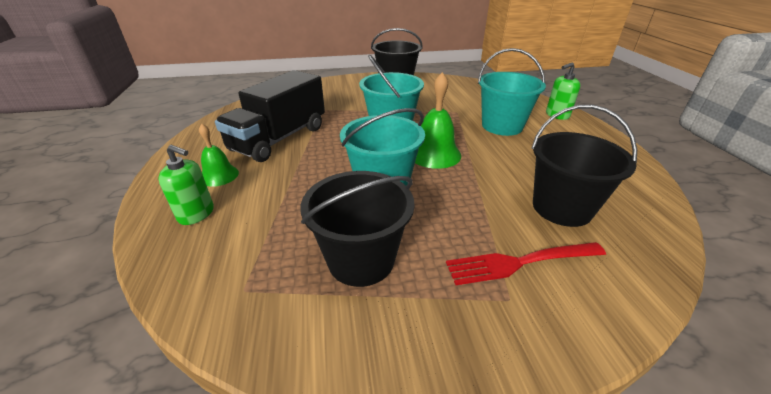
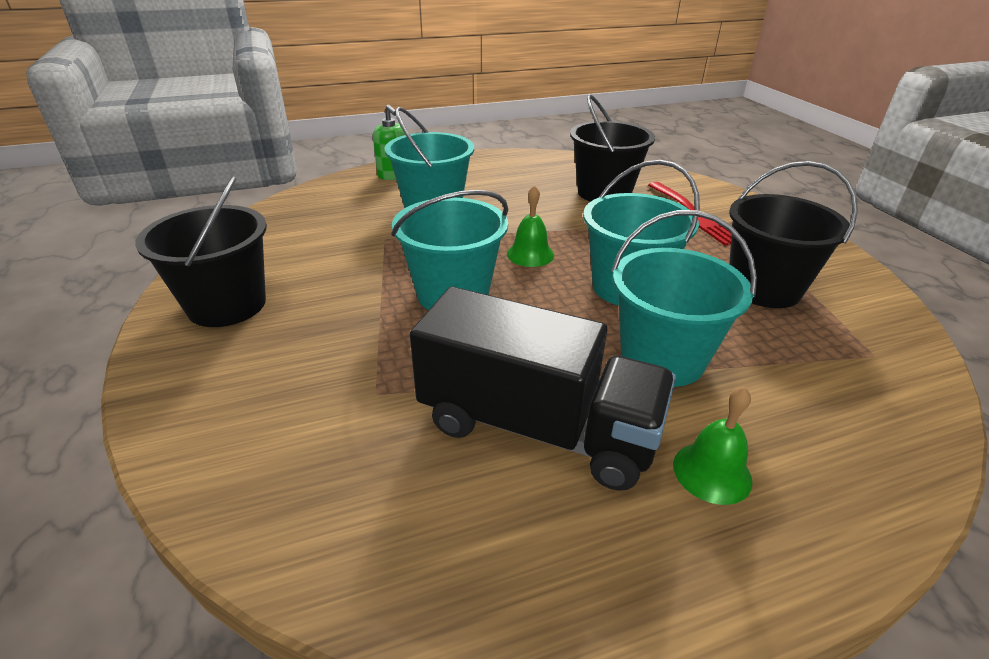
camera: 100 degrees left, 0 degrees up
(196, 214) = (820, 453): green soap dispenser -> none
(302, 181) = (662, 358): none -> turquoise bucket
(434, 154) = (530, 254): green bell -> green bell, size x0.64

